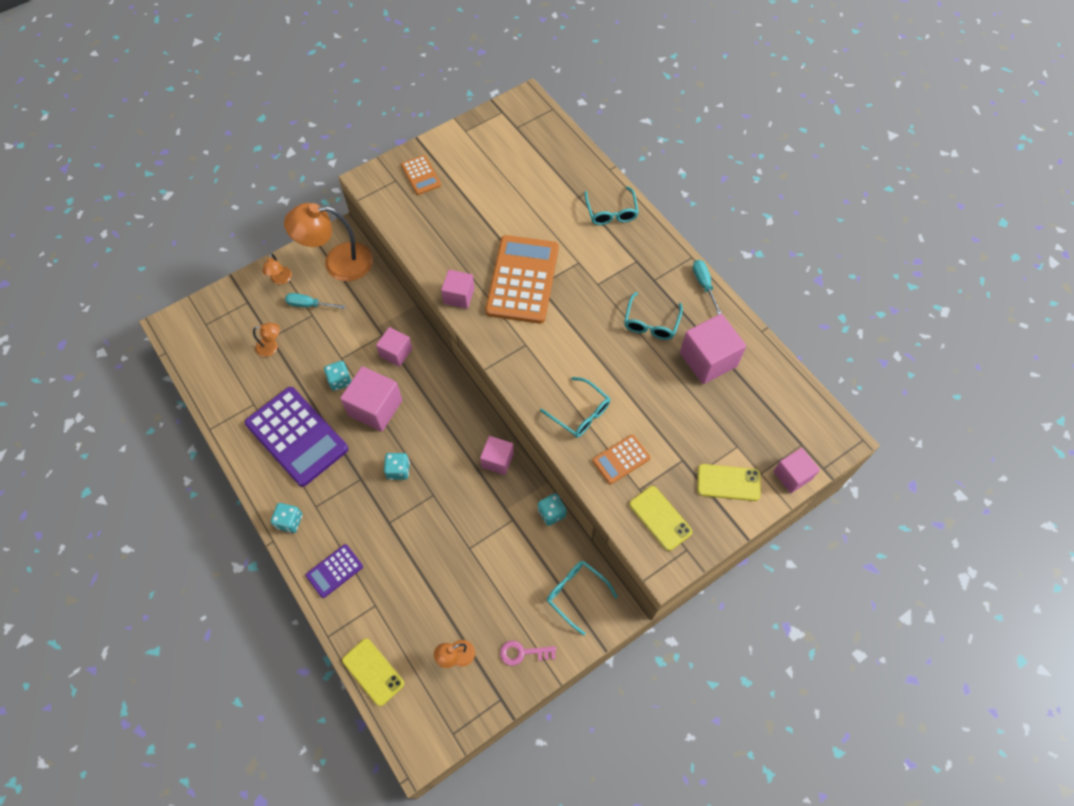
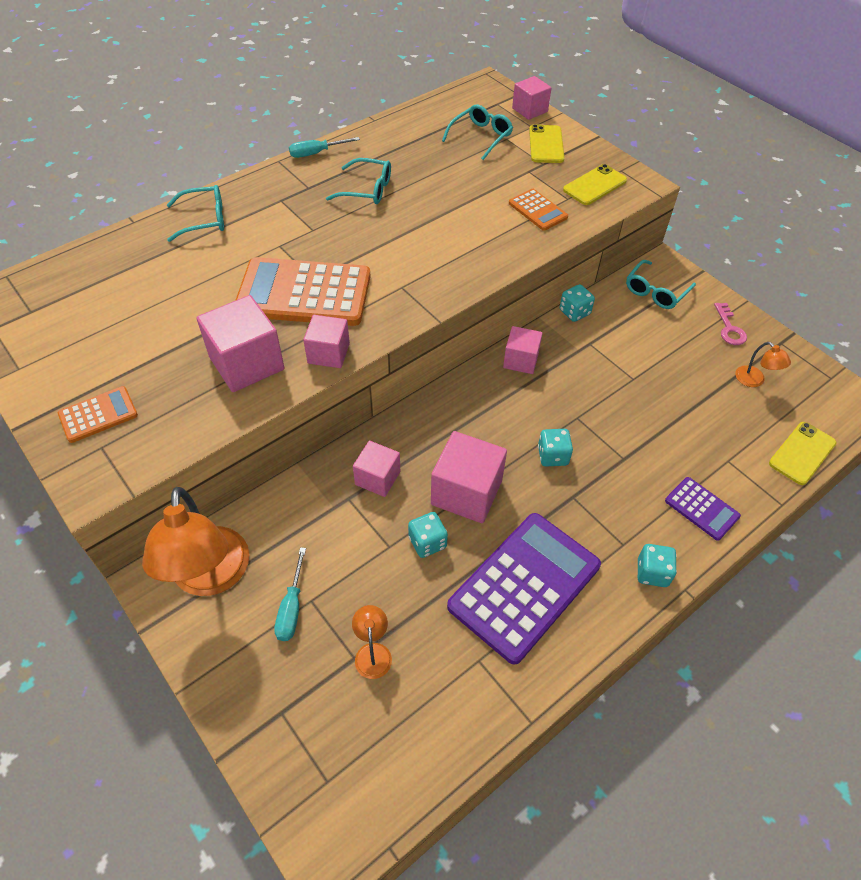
camera: 95 degrees left, 10 degrees down
(281, 280) = (237, 663): orange lamp -> none
(580, 413) = (488, 240): turquoise glasses -> turquoise glasses (481, 137)
(708, 359) = (411, 153): pink cube -> pink cube (246, 363)

